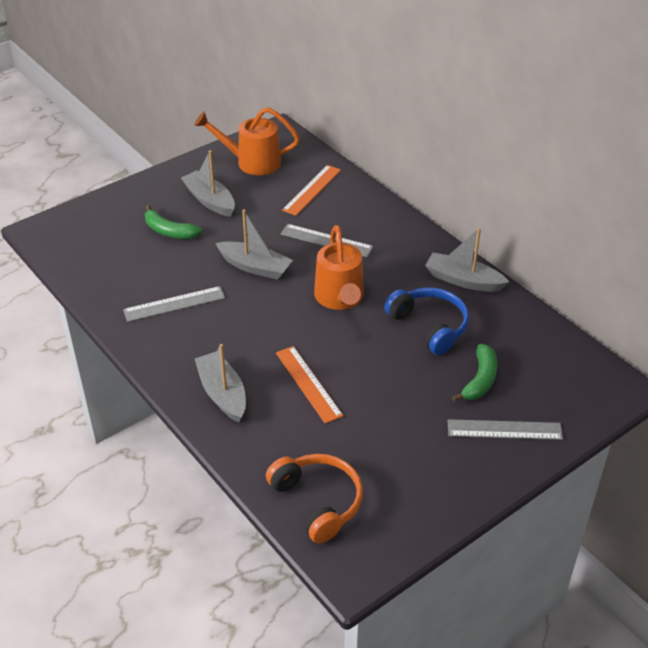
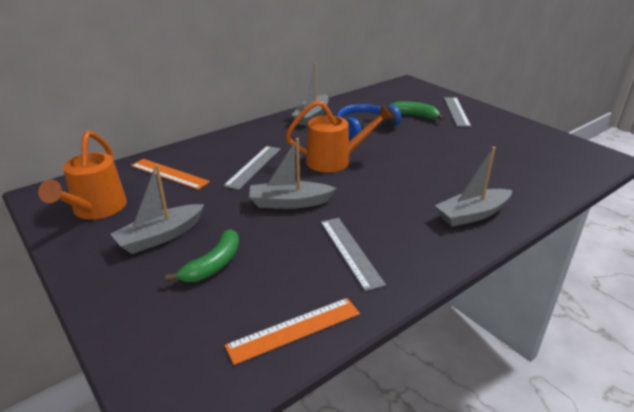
camera: 90 degrees left, 10 degrees down
(255, 267) = (289, 203): grey boat -> grey boat turned 120 degrees counterclockwise
(308, 383) = (442, 174): orange ruler -> orange ruler (294, 329)
(318, 502) = (560, 170): orange headphones -> none

